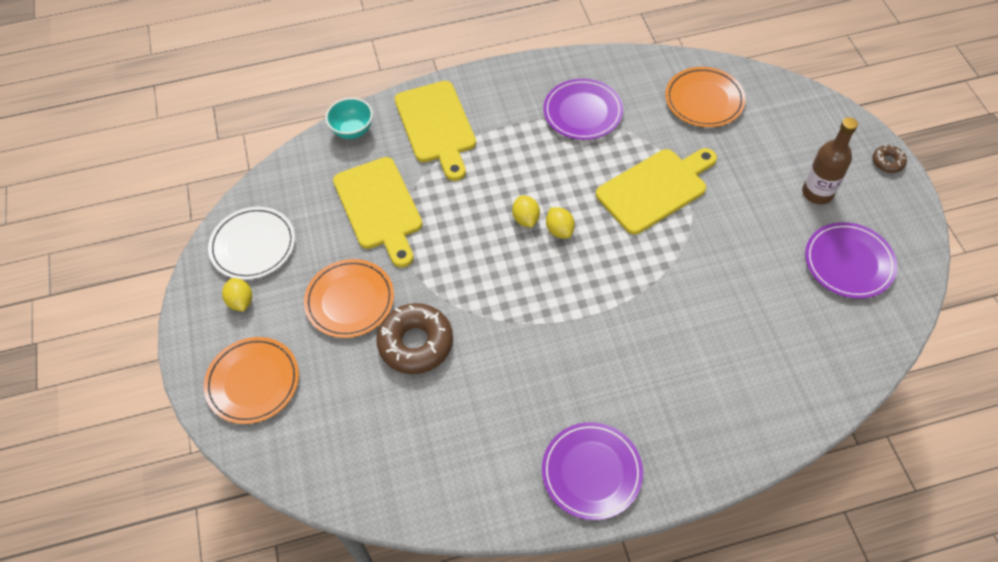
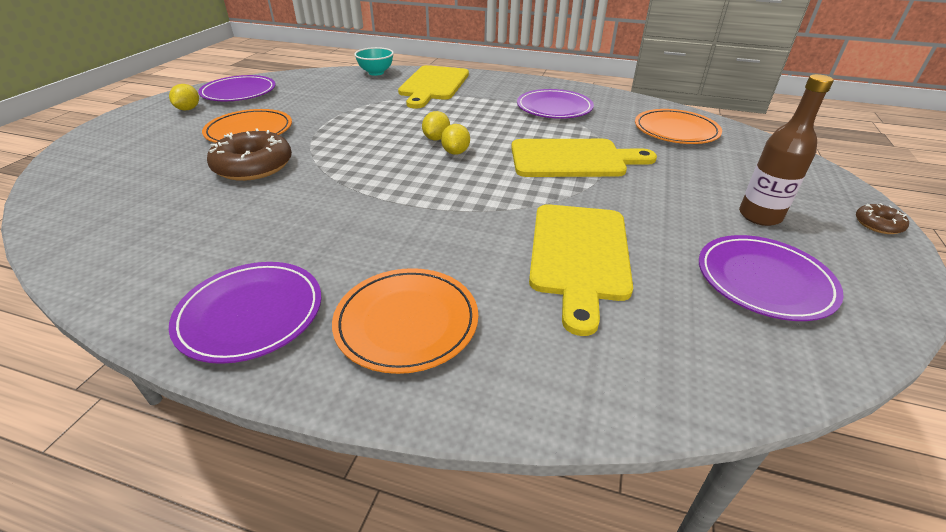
camera: 30 degrees right, 20 degrees down
(253, 245) = (239, 92): white plate -> purple plate
(253, 382) = (123, 142): orange plate -> orange plate (406, 322)
(379, 207) = (340, 102): yellow cutting board -> yellow cutting board (579, 255)

